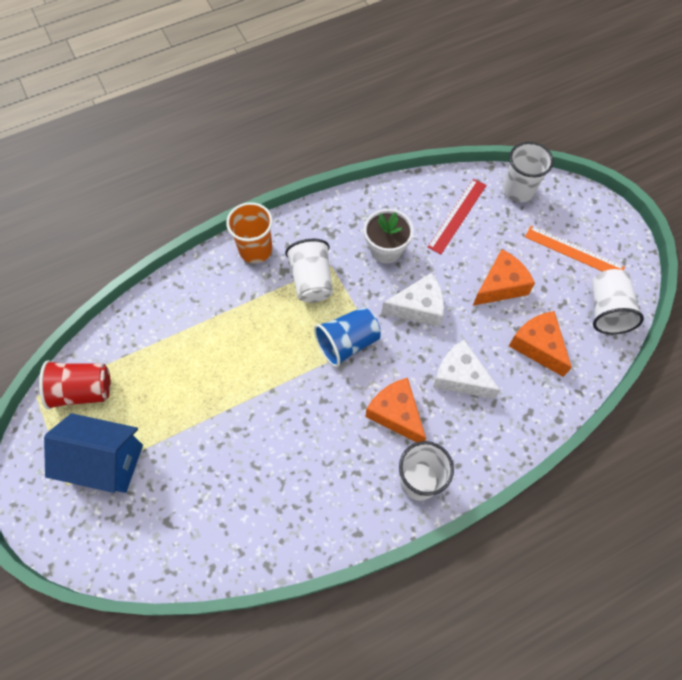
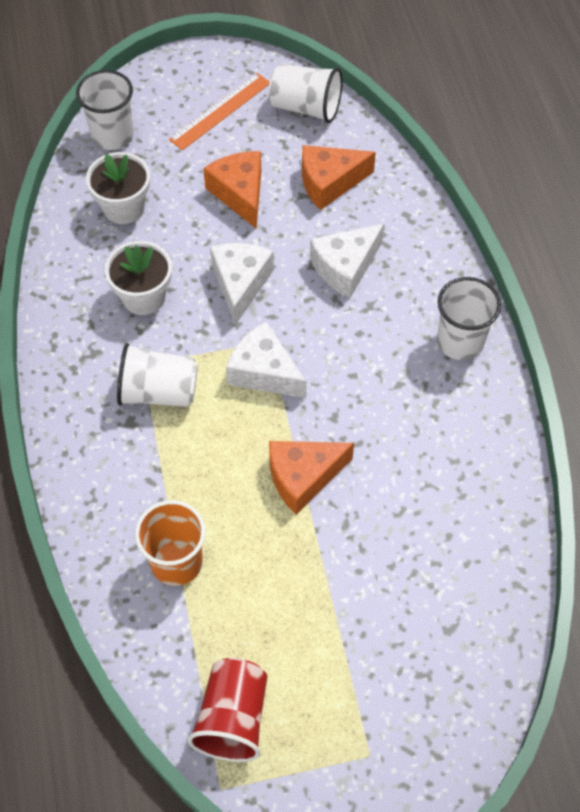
camera: 75 degrees left, 5 degrees down
(106, 462) = (349, 697): blue house -> none
(255, 250) = (83, 450): orange cup -> orange cup (176, 562)
(347, 343) = (264, 372): blue cup -> white cheese
(396, 414) = (373, 343): orange cheese -> orange cheese (303, 477)
(457, 216) = (124, 207): red ruler -> white flower pot

